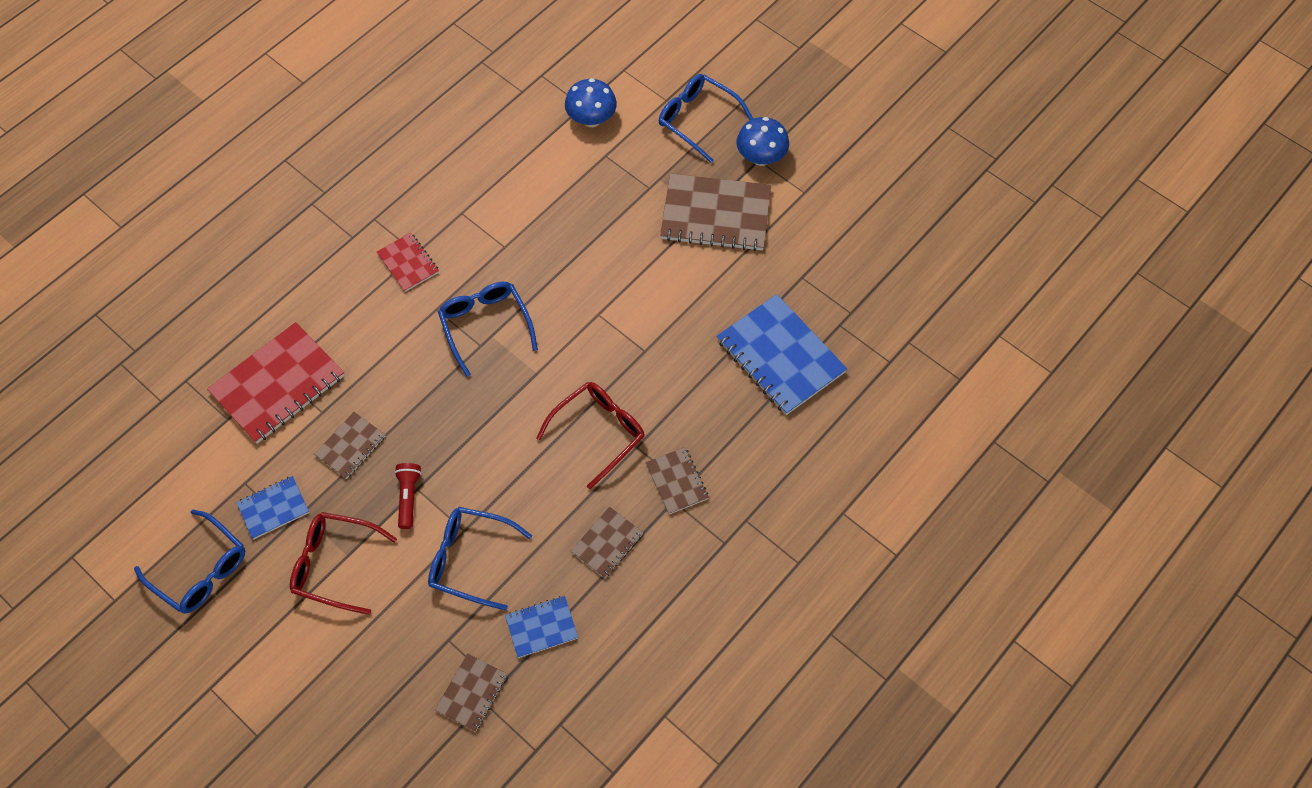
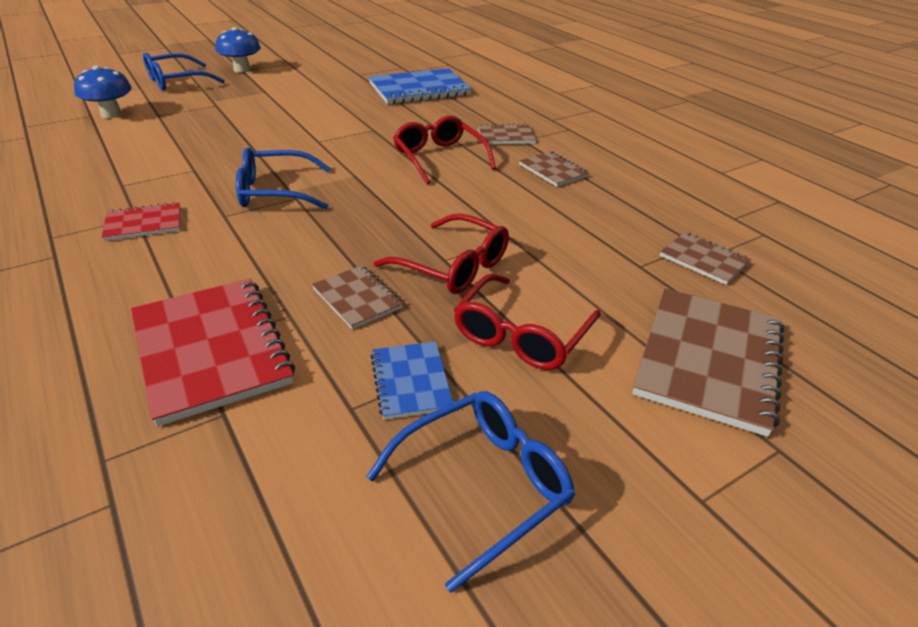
camera: 75 degrees left, 25 degrees down
(409, 497) = (452, 266): red flashlight -> red glasses
(471, 559) = (547, 238): blue glasses -> none
(541, 627) = (632, 212): blue notebook -> none
(715, 214) = (273, 89): brown notebook -> brown notebook (708, 360)

